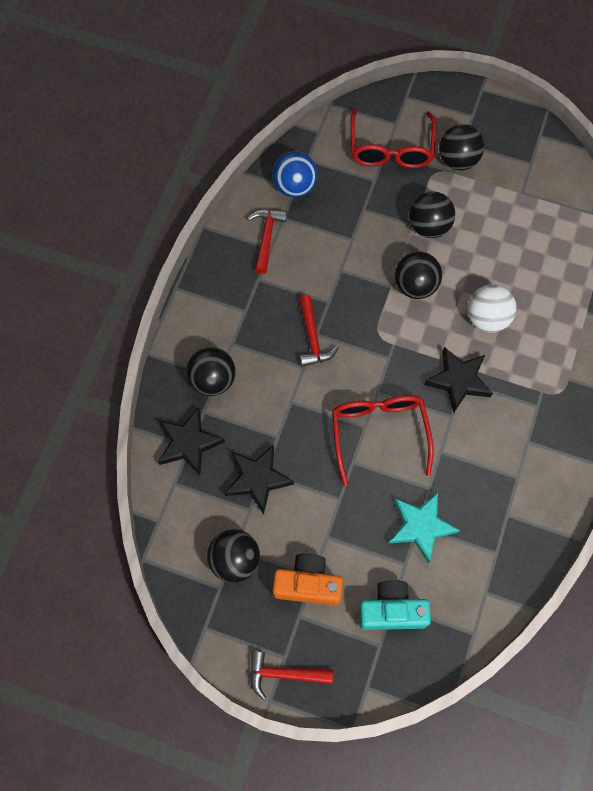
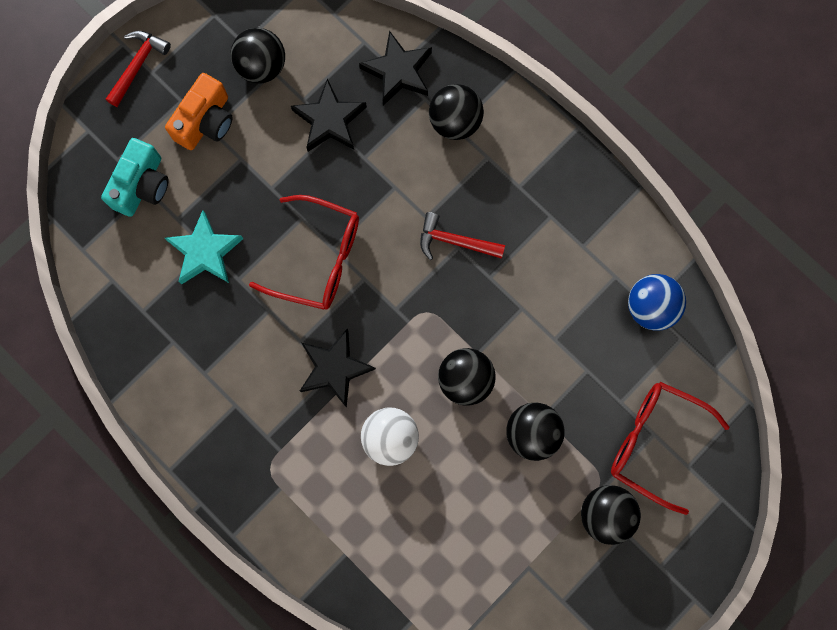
camera: 115 degrees right, 10 degrees up
(266, 237) = (598, 247): red hammer -> none

